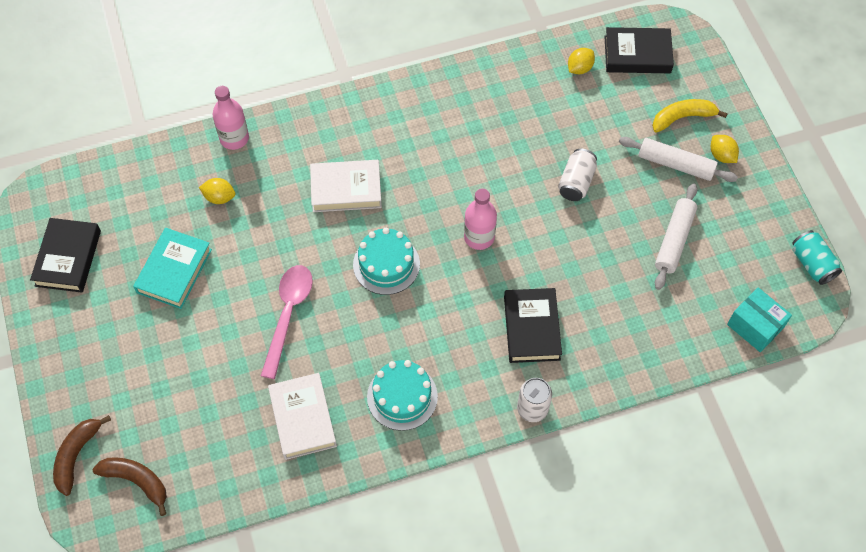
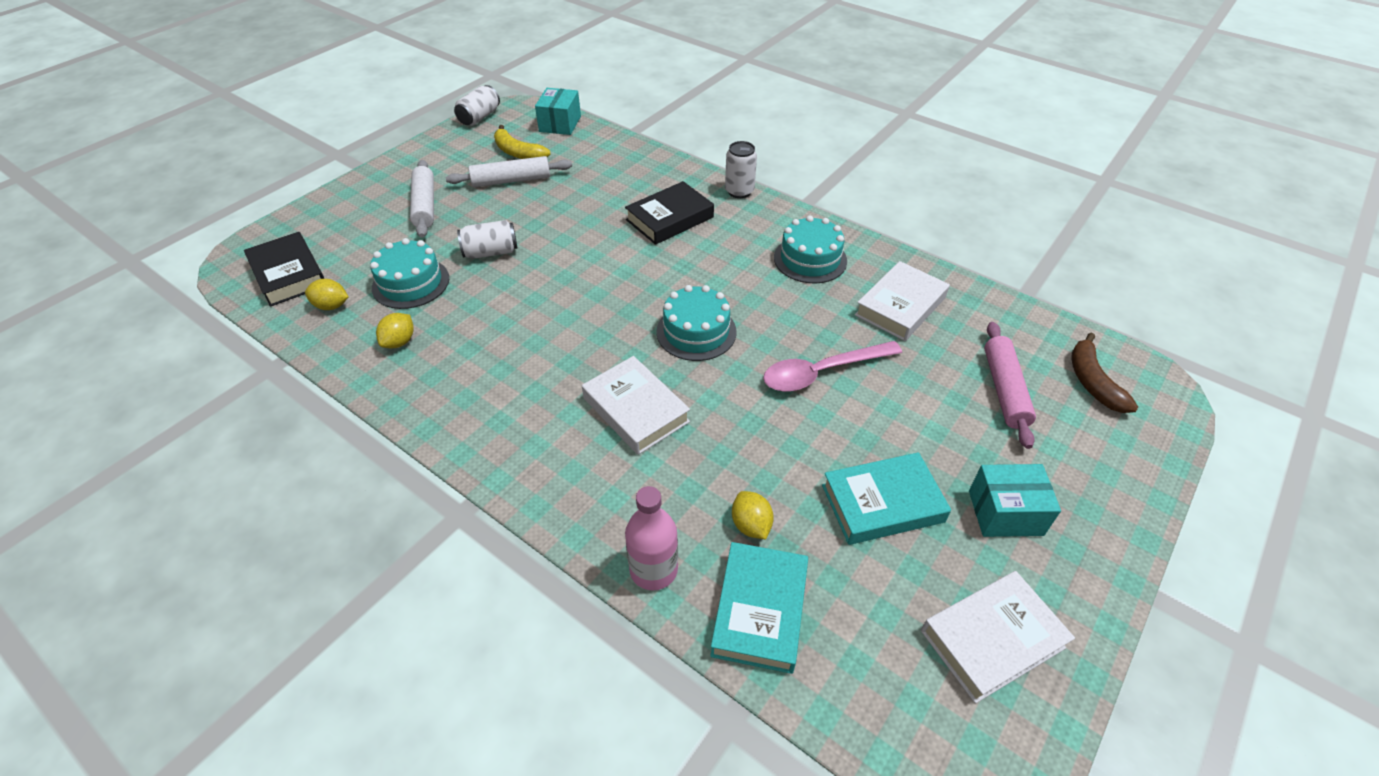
camera: 125 degrees left, 15 degrees down
(68, 258) = (992, 639): black book -> white book
(77, 455) = (1140, 444): brown banana -> none
(113, 329) = (1005, 513): none -> turquoise box
(173, 170) = (759, 610): none -> turquoise book
(181, 415) = (1004, 390): none -> pink rolling pin
(479, 237) = (607, 285): pink bottle -> none
(573, 120) = (411, 283): none -> turquoise cake
(682, 117) = (363, 219): yellow banana -> yellow banana (518, 153)
(721, 155) = (396, 186): yellow lemon -> yellow lemon (399, 342)
(812, 264) = (479, 117): turquoise can -> white can

